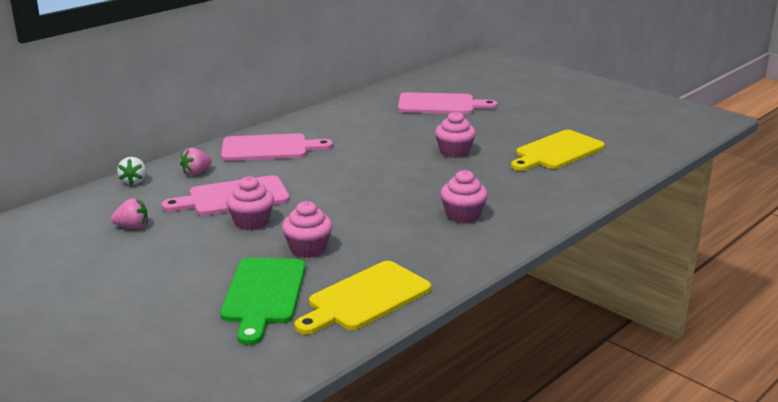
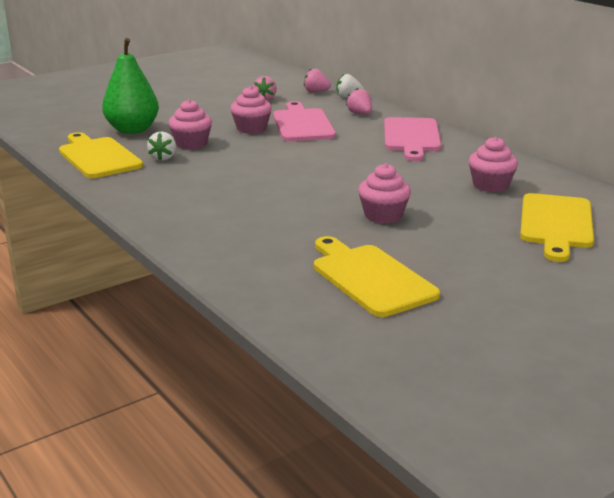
camera: 100 degrees right, 0 degrees up
(106, 200) = (316, 91): none -> pink strawberry
(263, 294) = (132, 130): green cutting board -> green pear
(357, 258) = (163, 158): none -> white strawberry
(440, 104) = (556, 224): pink cutting board -> yellow cutting board
(463, 215) = (215, 203): pink cupcake -> pink cupcake (490, 185)

